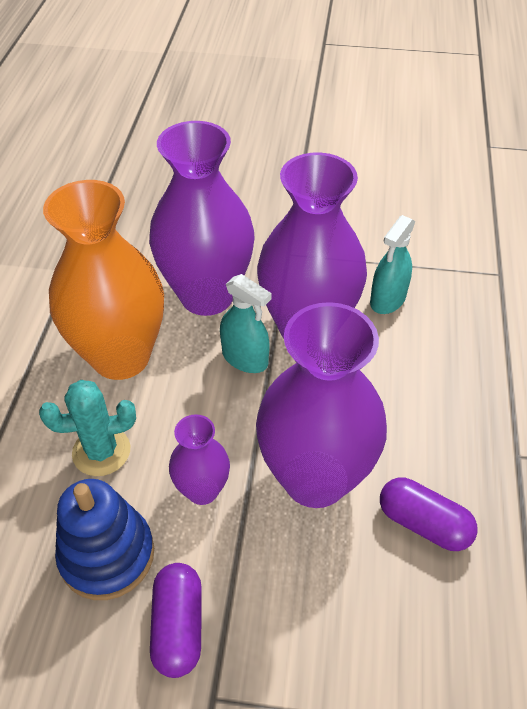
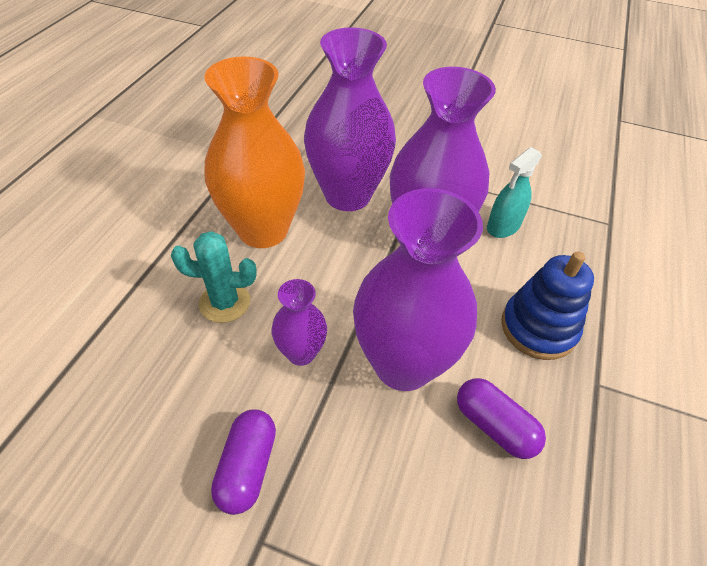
camera: 10 degrees right, 0 degrees up
(107, 555) = (204, 390): blue stacking toy -> blue stacking toy (538, 328)
(245, 358) = (367, 251): turquoise spray bottle -> none

